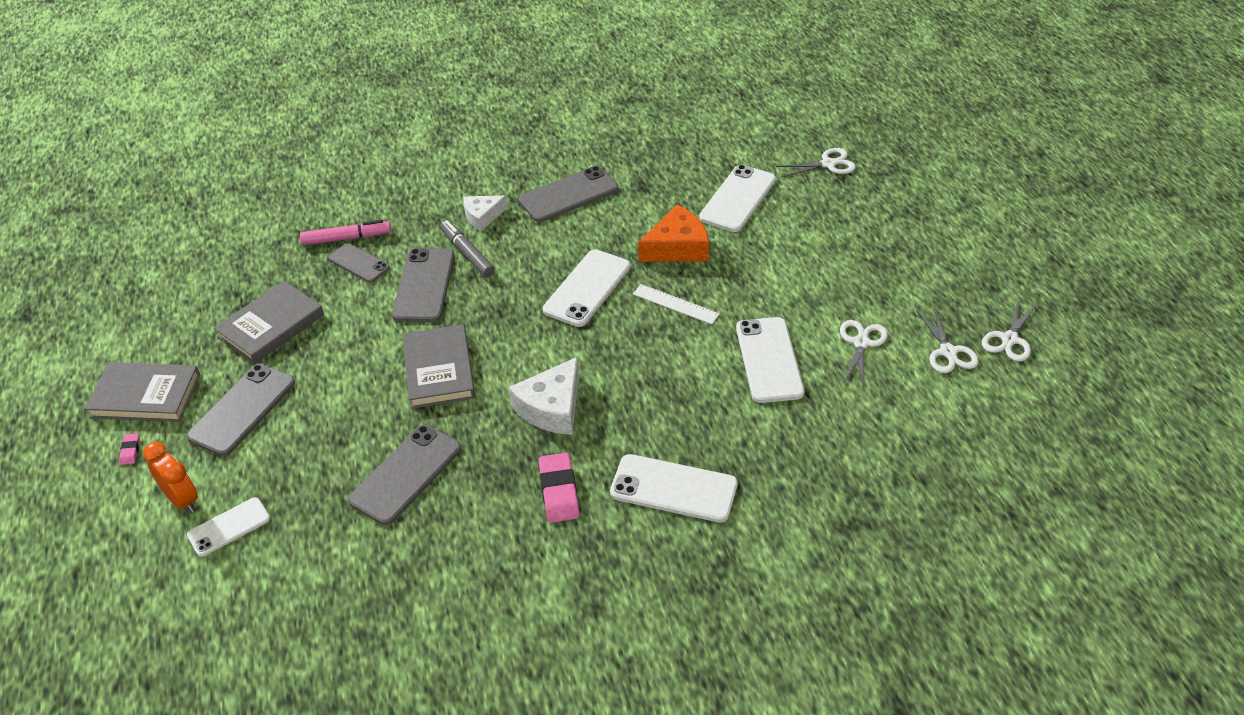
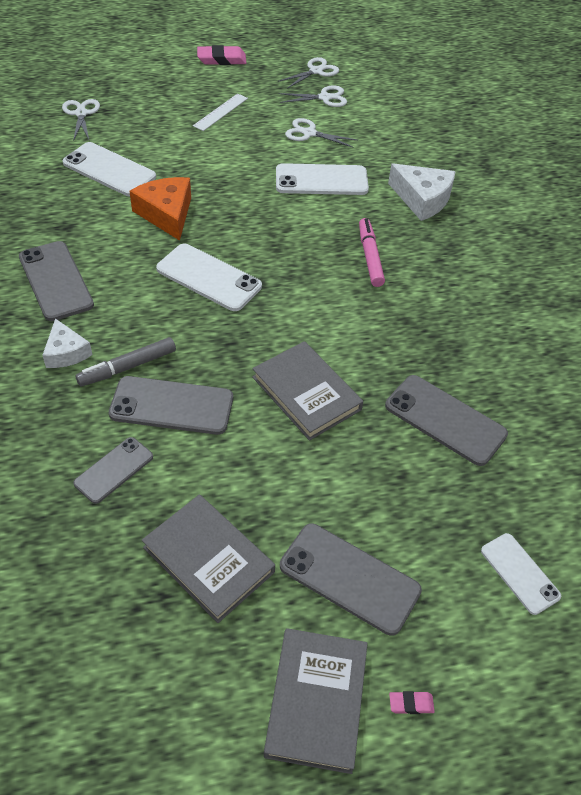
camera: 90 degrees left, 5 degrees up
(182, 499) = (485, 627): orange clock -> none
(347, 238) = (60, 485): pink marker -> pink marker (370, 257)
(439, 370) = (306, 393): grey book -> grey book turned 60 degrees clockwise
(552, 408) = (365, 312): white cheese -> white cheese (422, 199)
(559, 491) = (461, 313): pink eraser -> pink eraser (221, 59)
(673, 489) = (457, 247): white phone -> none
(675, 304) = (244, 223): white ruler -> white ruler (220, 112)
(1009, 339) = (316, 71): white scissors -> white scissors turned 75 degrees counterclockwise

